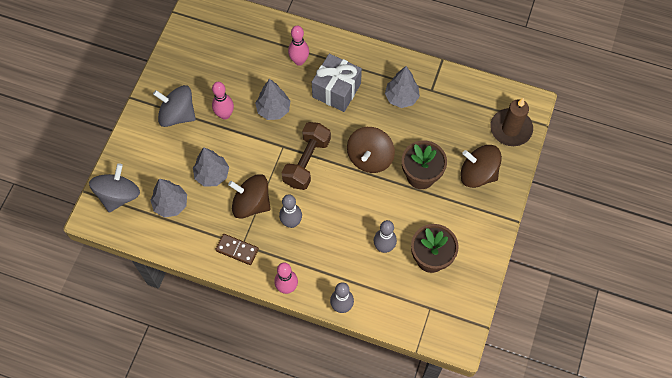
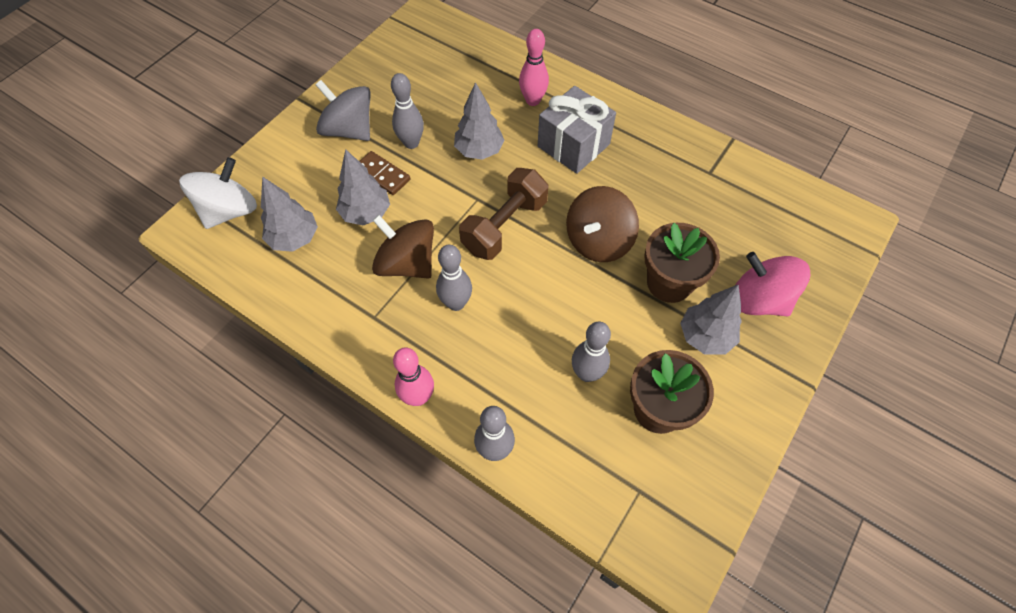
camera: 15 degrees right, 5 degrees down
(119, 195) = (230, 211): grey spinning top -> white spinning top
(225, 115) = (411, 143): pink bowling pin -> grey bowling pin
(237, 250) = (363, 323): brown domino -> brown domino (382, 175)
(401, 97) = (663, 173): grey tree -> grey tree (705, 336)
(478, 174) = (759, 300): brown spinning top -> pink spinning top
(510, 129) = (821, 248): brown candle -> none

